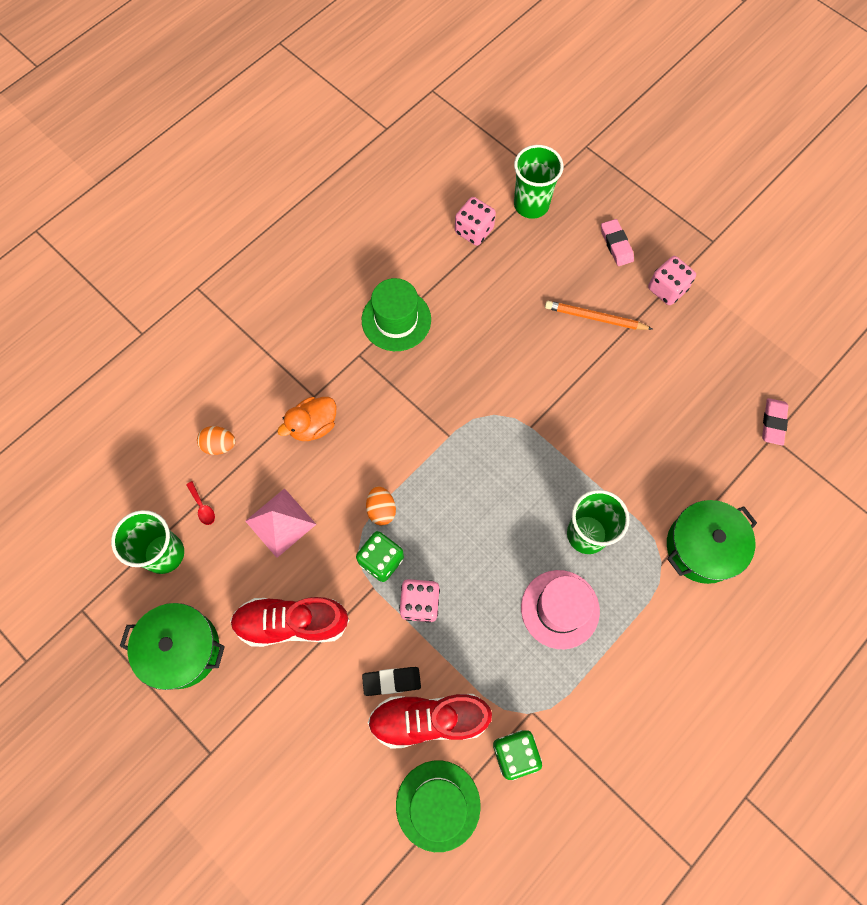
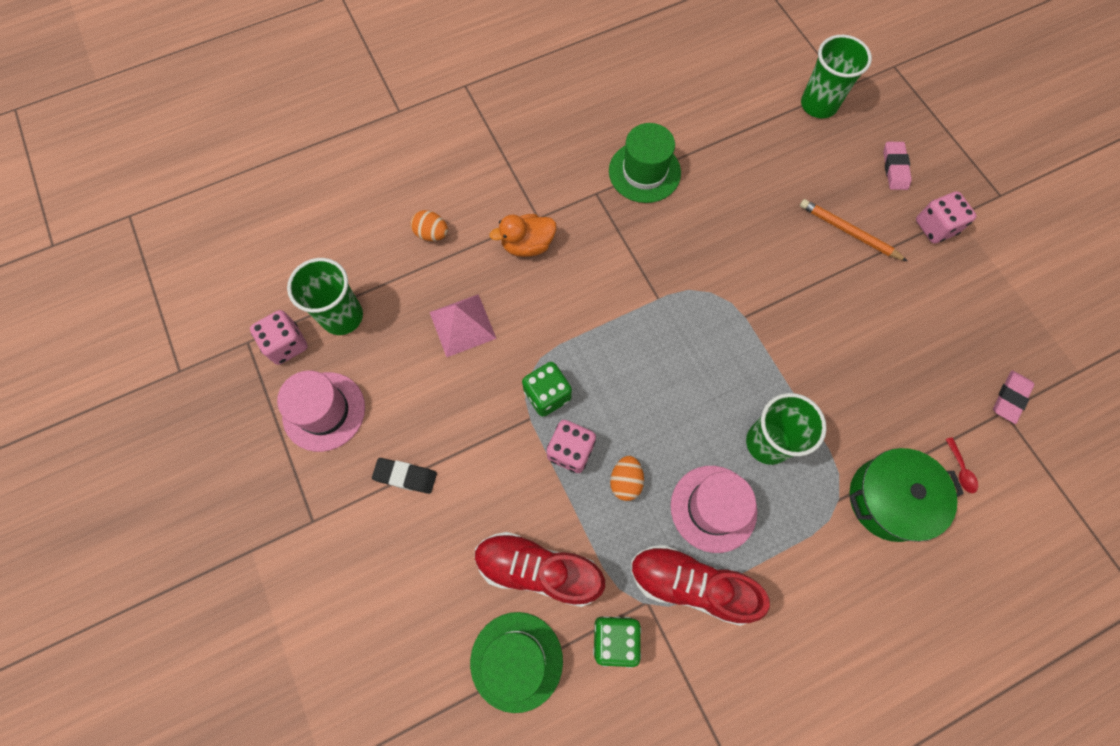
camera: 20 degrees right, 0 degrees up
(181, 649) = (324, 411): green pot -> pink hat
(202, 507) = (394, 286): red spoon -> red spoon (960, 470)
(291, 623) = (437, 424): red shoe -> red shoe (691, 584)
(381, 510) = (565, 346): orange egg -> orange egg (625, 481)
(391, 681) = (514, 517): black eraser -> black eraser (405, 476)
(474, 231) = (751, 112): pink dice -> pink dice (287, 344)

